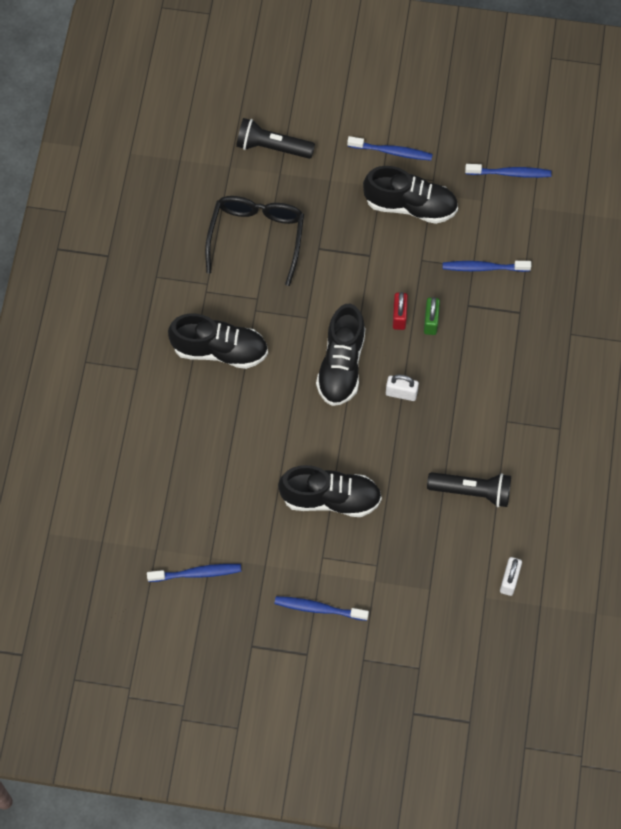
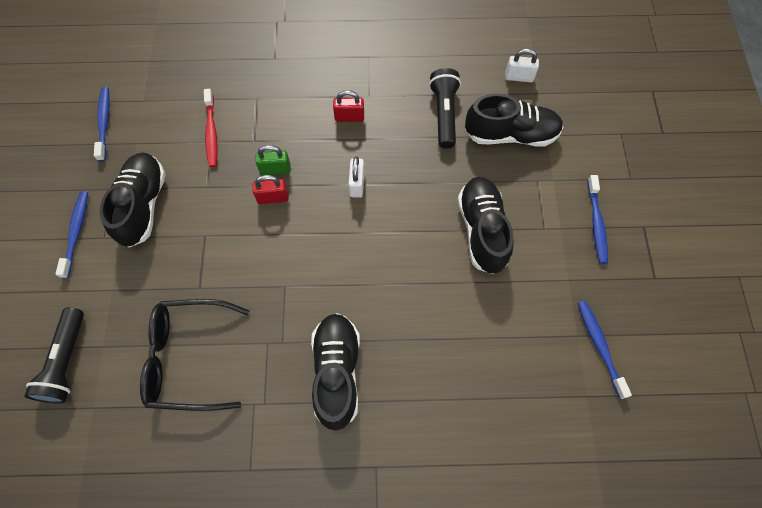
camera: 100 degrees left, 0 degrees up
(341, 365) = (335, 243): black shoe -> black shoe (511, 135)
(482, 398) = (349, 117): none -> red padlock
(484, 268) = (211, 132): blue toothbrush -> red toothbrush

